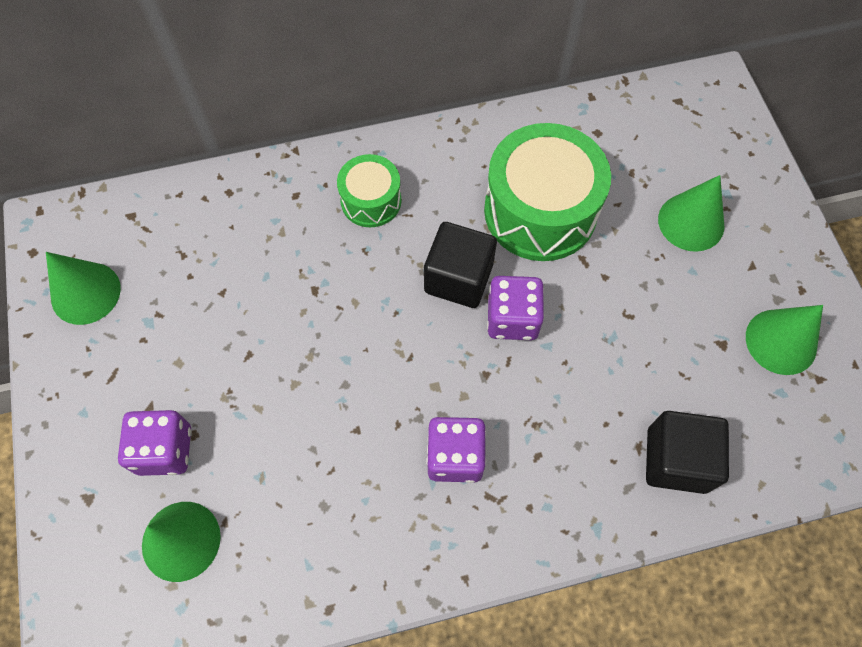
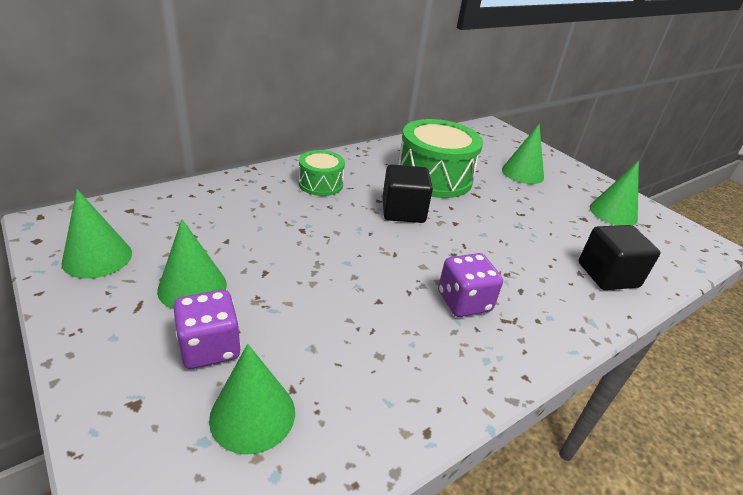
camera: 25 degrees left, 30 degrees down
(168, 361) = (192, 287): none -> green cone
(512, 319) = (452, 225): purple dice -> none

